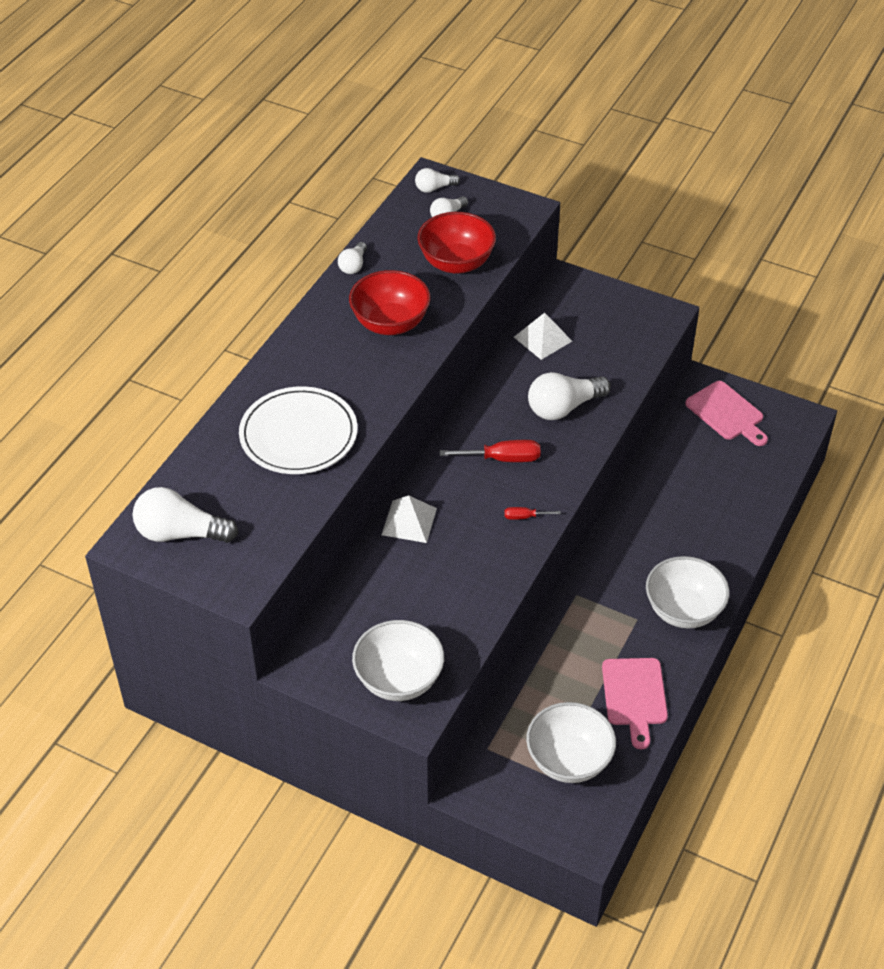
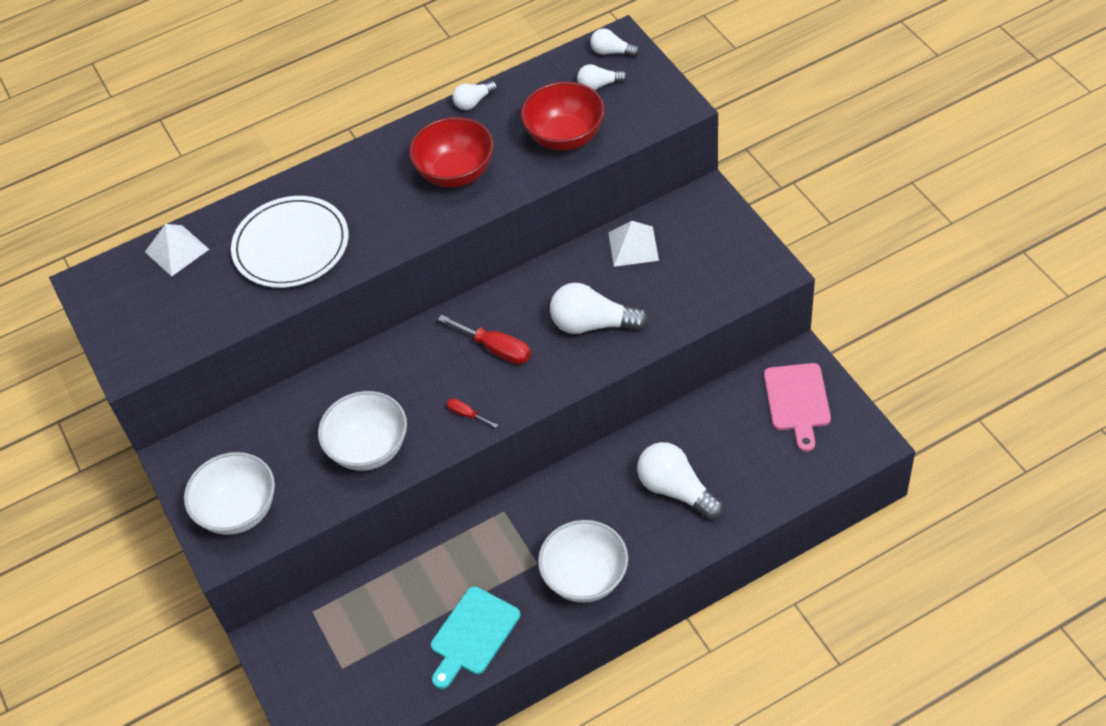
camera: 40 degrees right, 5 degrees up
(180, 533) = (129, 292): white light bulb -> white light bulb (676, 490)
(409, 521) = (368, 369): white pyramid -> white pyramid (177, 250)
(569, 760) = (368, 661): white bowl -> white bowl (369, 449)
(635, 696) = (473, 635): pink cutting board -> turquoise cutting board

